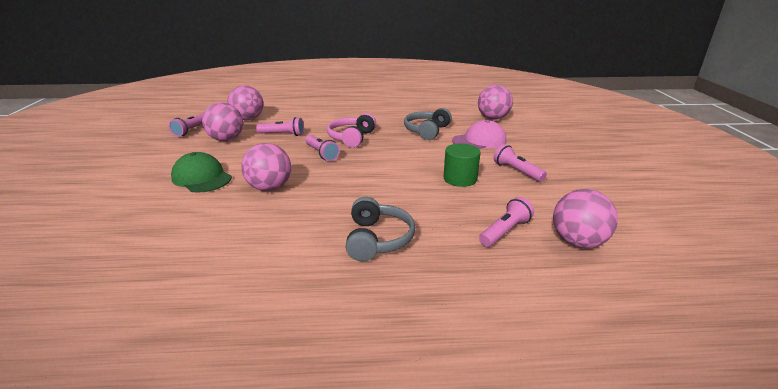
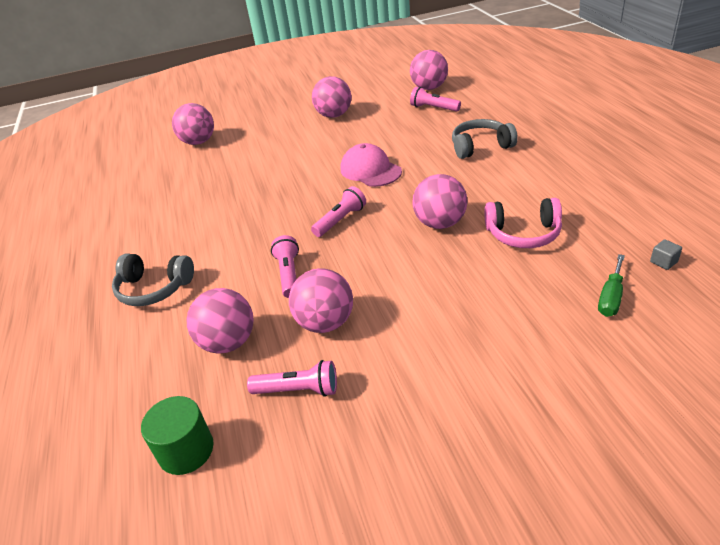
camera: 100 degrees left, 10 degrees up
(65, 280) = (663, 262): none -> grey cube
(86, 234) = (611, 297): none -> green screwdriver
(201, 178) = (449, 283): green cap -> none
(351, 138) = (284, 214): pink headphones -> pink headphones (523, 234)
(427, 131) = (248, 172): grey headphones -> grey headphones (154, 288)
(460, 179) = (361, 135): green cylinder -> green cylinder (186, 450)
(479, 141) = (269, 139): pink cap -> pink cap (370, 170)
(517, 171) = (334, 115): pink flashlight -> pink ball

